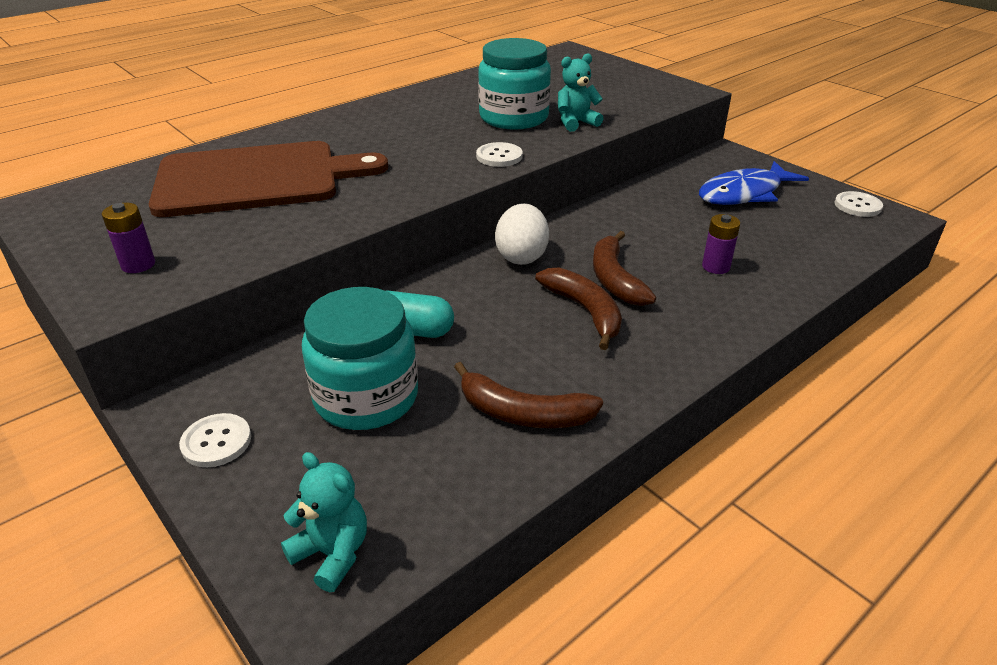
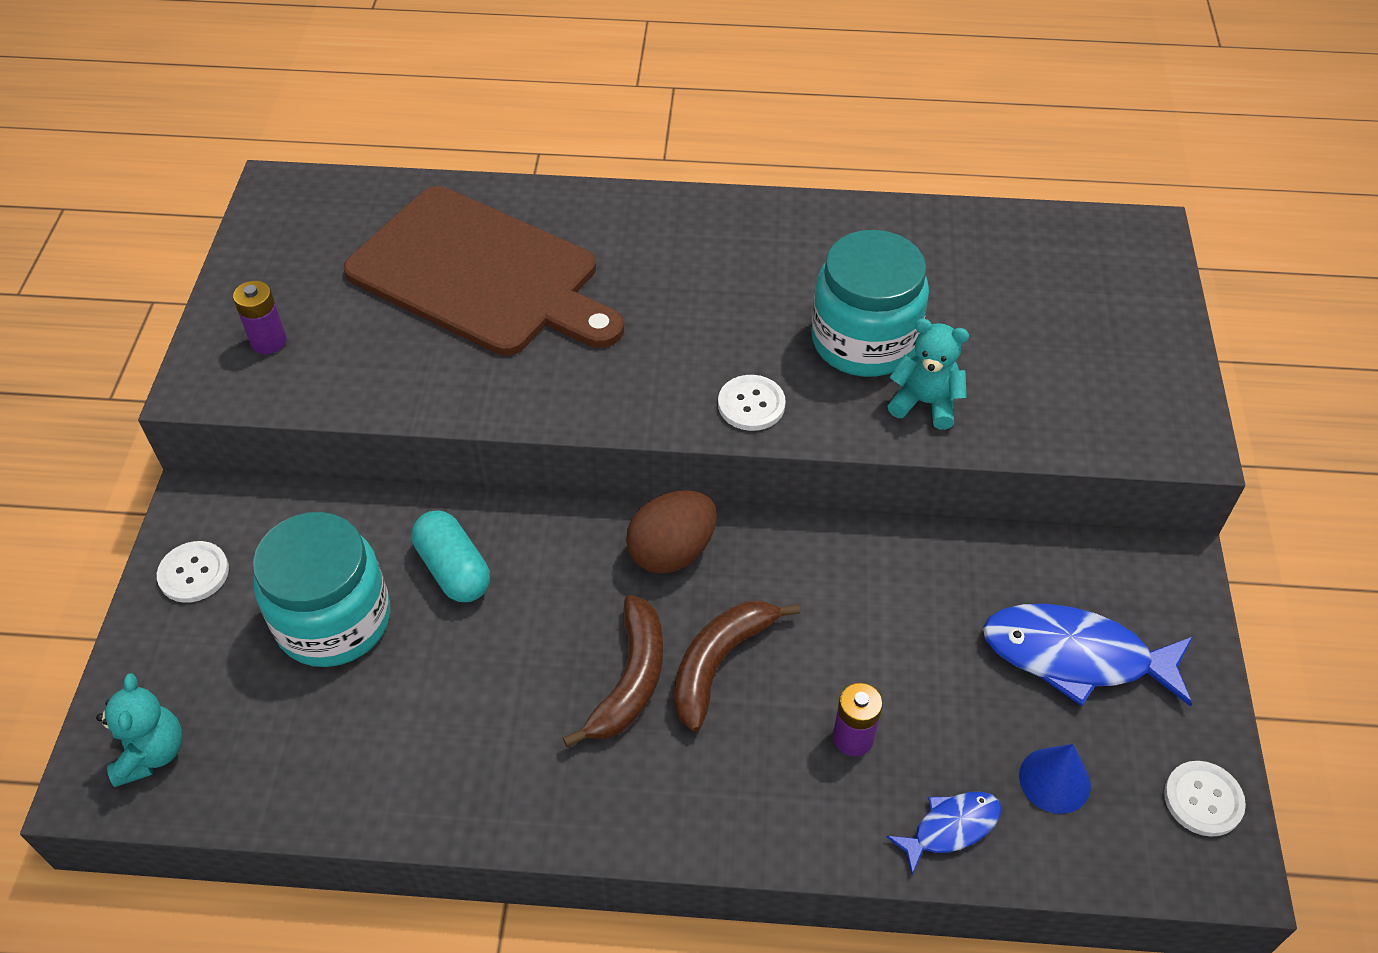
camera: 45 degrees right, 15 degrees up
(521, 256) = (672, 552): white egg -> brown egg
(522, 413) = (421, 749): brown banana -> none
(803, 269) = (951, 828): none -> blue fish
(806, 231) = (1054, 780): none -> blue cone

